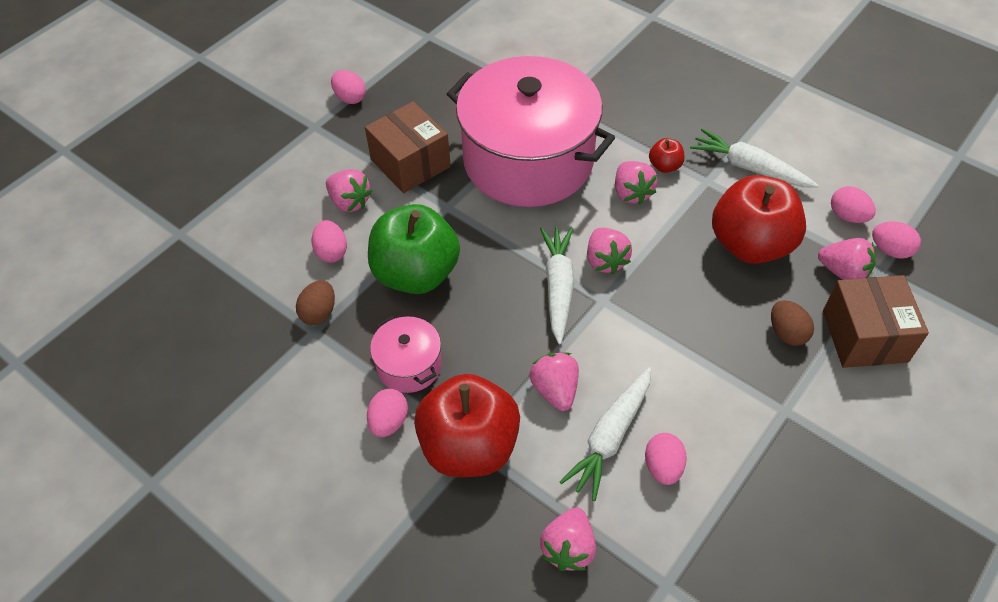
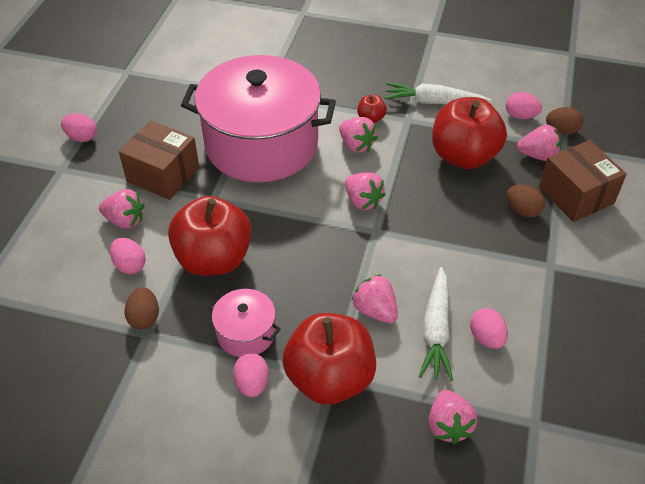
camera: 25 degrees left, 5 degrees down
(416, 273) = (214, 259): green apple -> red apple
(558, 287) = (336, 232): white carrot -> none
(890, 250) = (561, 131): pink egg -> brown egg

